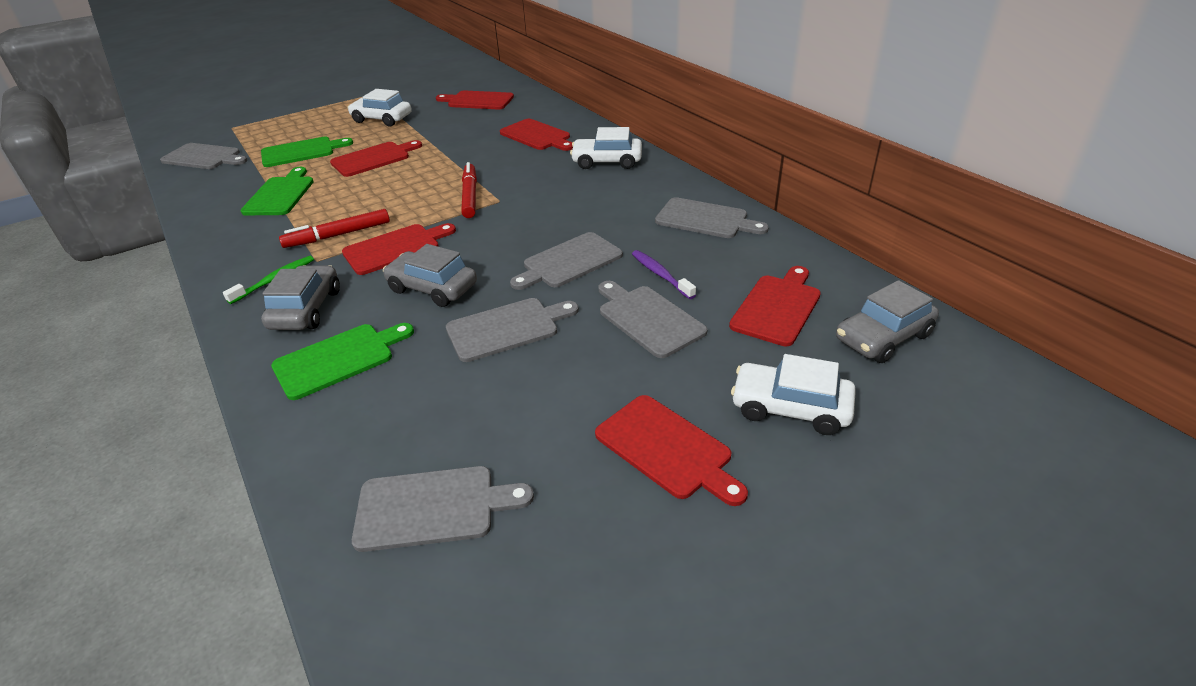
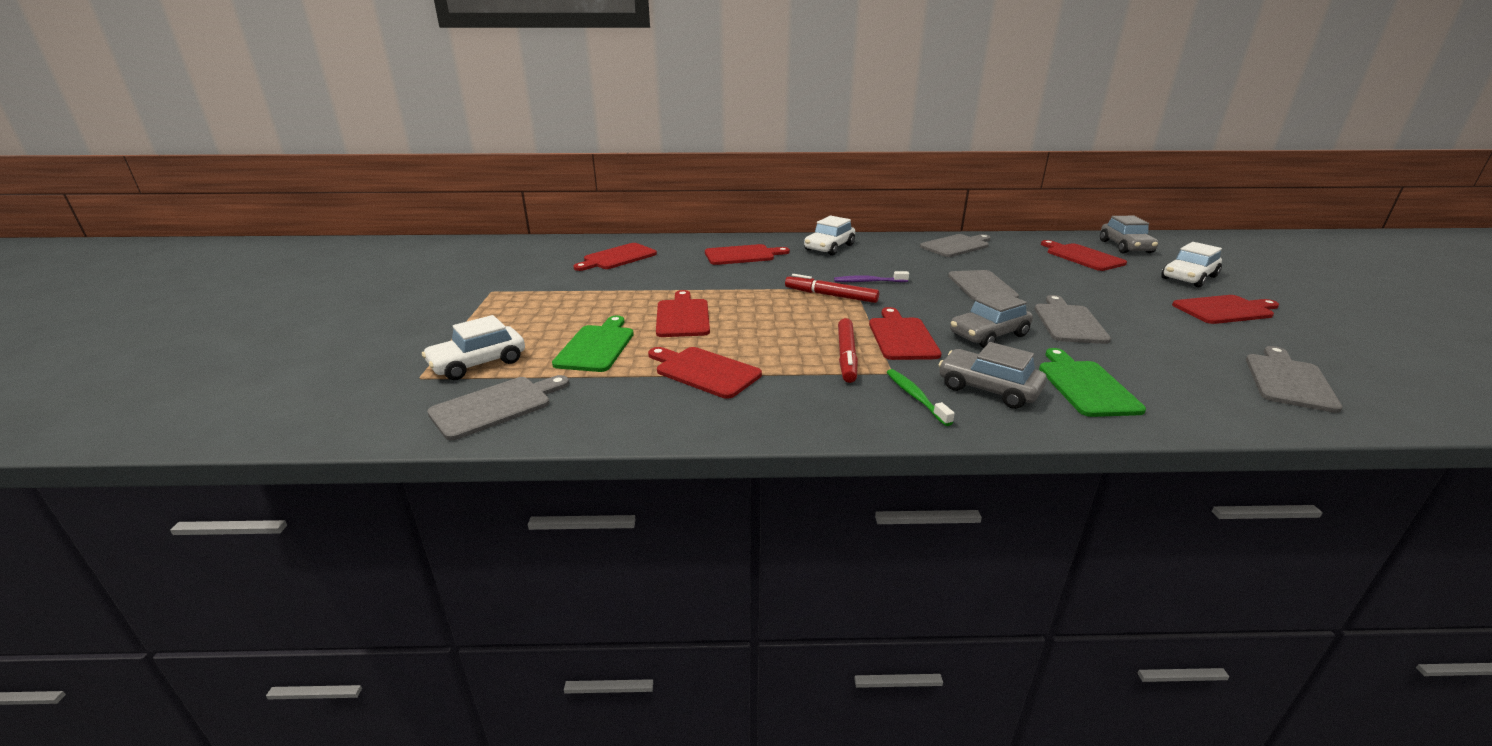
camera: 60 degrees left, 10 degrees down
(280, 194) = (704, 371): green cutting board -> red cutting board
(382, 119) = (579, 298): white car -> white car (478, 363)
(648, 319) = (1078, 285): grey cutting board -> none
(660, 274) = (1023, 270): purple toothbrush -> purple toothbrush (868, 281)

